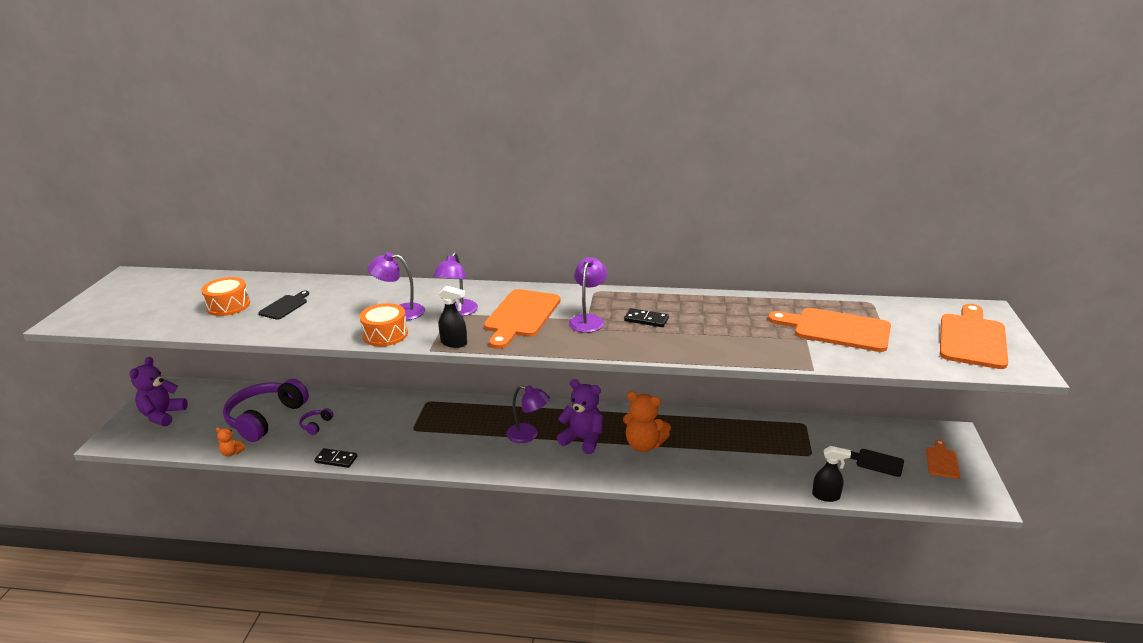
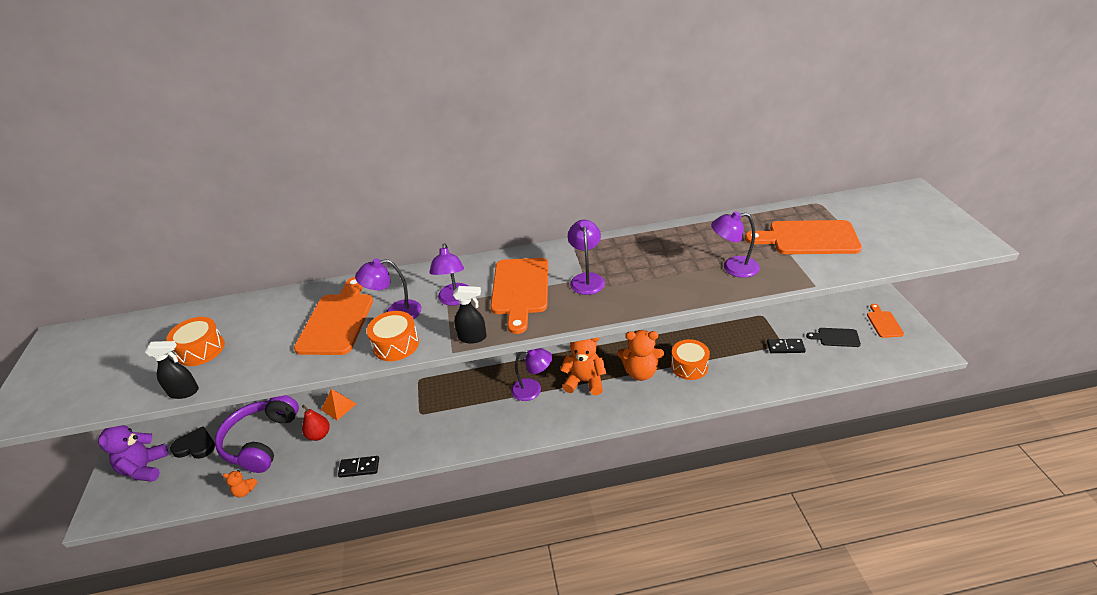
camera: 15 degrees left, 10 degrees up
(210, 408) = (195, 446): none -> black heart
(285, 306) = (266, 335): black cutting board -> none
(316, 425) = (319, 435): purple headphones -> red pear
(344, 407) = (338, 406): none -> orange pyramid
(583, 440) = (584, 381): purple teddy bear -> orange teddy bear
(646, 320) = (640, 266): black domino -> black domino (785, 347)
(698, 451) = (689, 366): none -> orange drum
(738, 338) = (733, 268): none -> purple lamp
(826, 496) = (813, 381): black spray bottle -> black spray bottle (184, 392)
(972, 339) = (919, 222): orange cutting board -> orange cutting board (337, 320)

